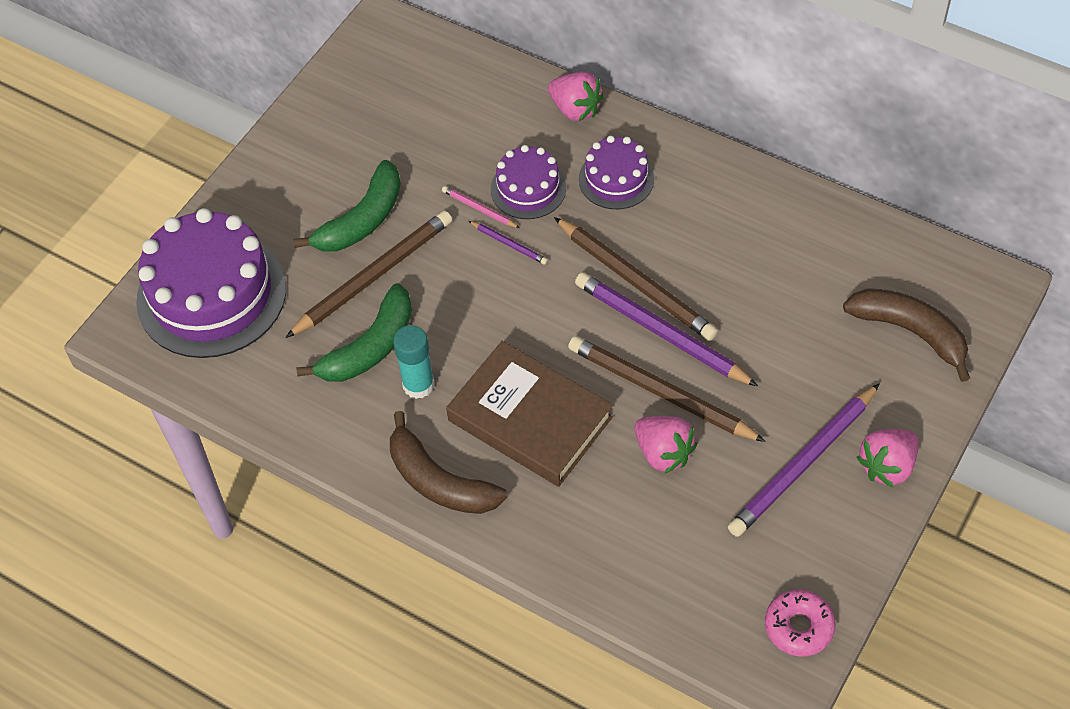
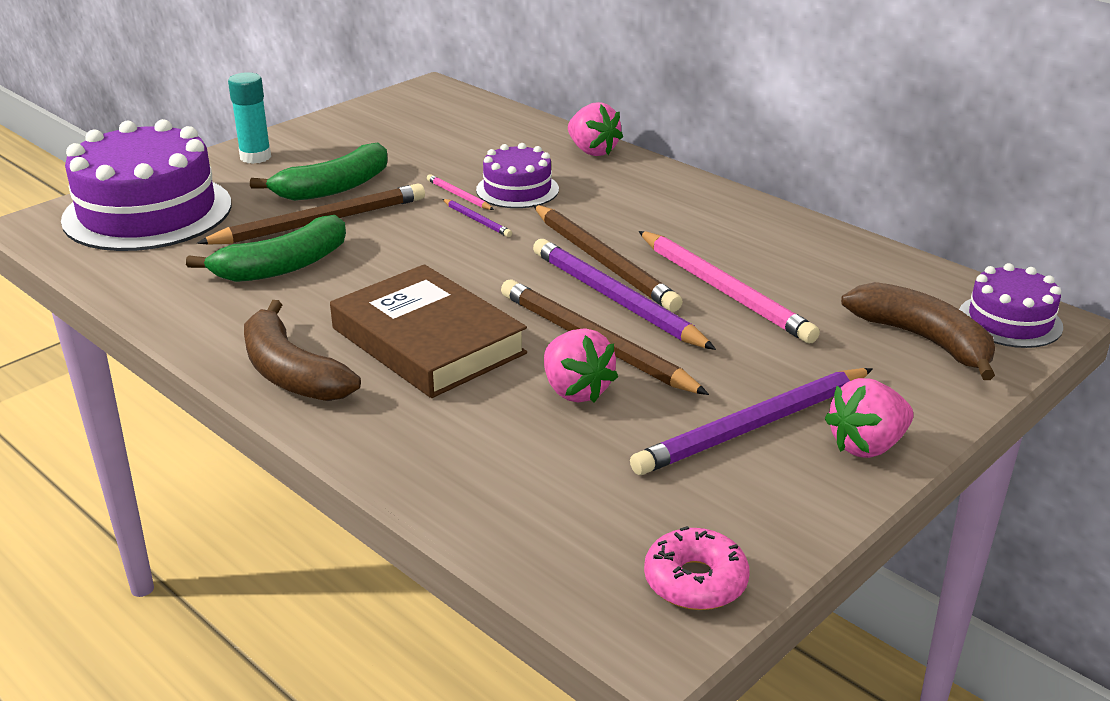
camera: 10 degrees right, 25 degrees down
(418, 385) = (317, 298): turquoise glue stick -> turquoise glue stick (255, 157)
(616, 179) = (614, 195): purple cake -> purple cake (1010, 321)
(744, 301) = (723, 290): none -> pink pencil

